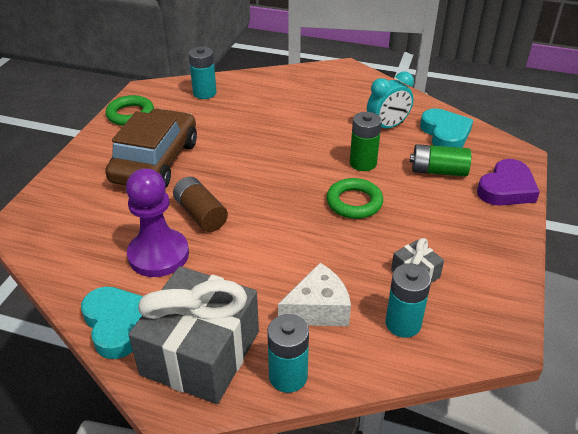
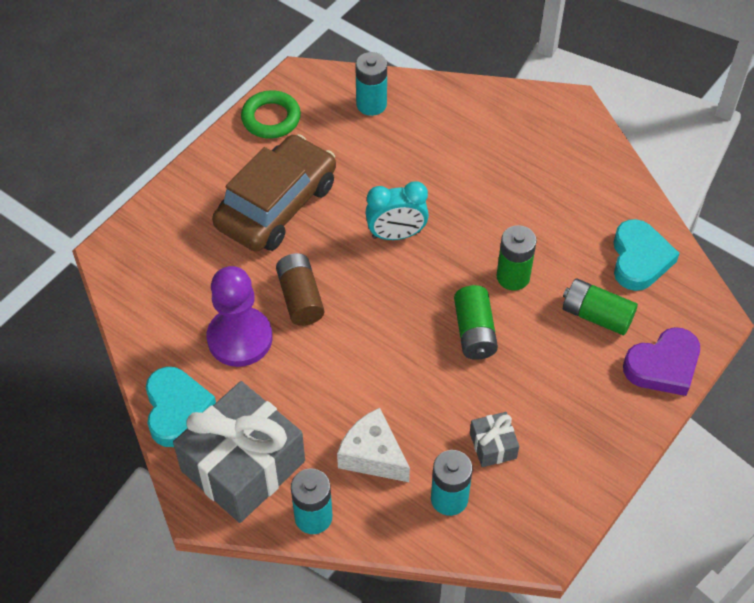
camera: 20 degrees right, 15 degrees up
(318, 309) = (373, 455): white cheese -> white cheese turned 135 degrees counterclockwise
(354, 202) = (474, 332): green ring -> green battery
(387, 126) = (572, 226): turquoise clock -> turquoise clock (396, 234)

